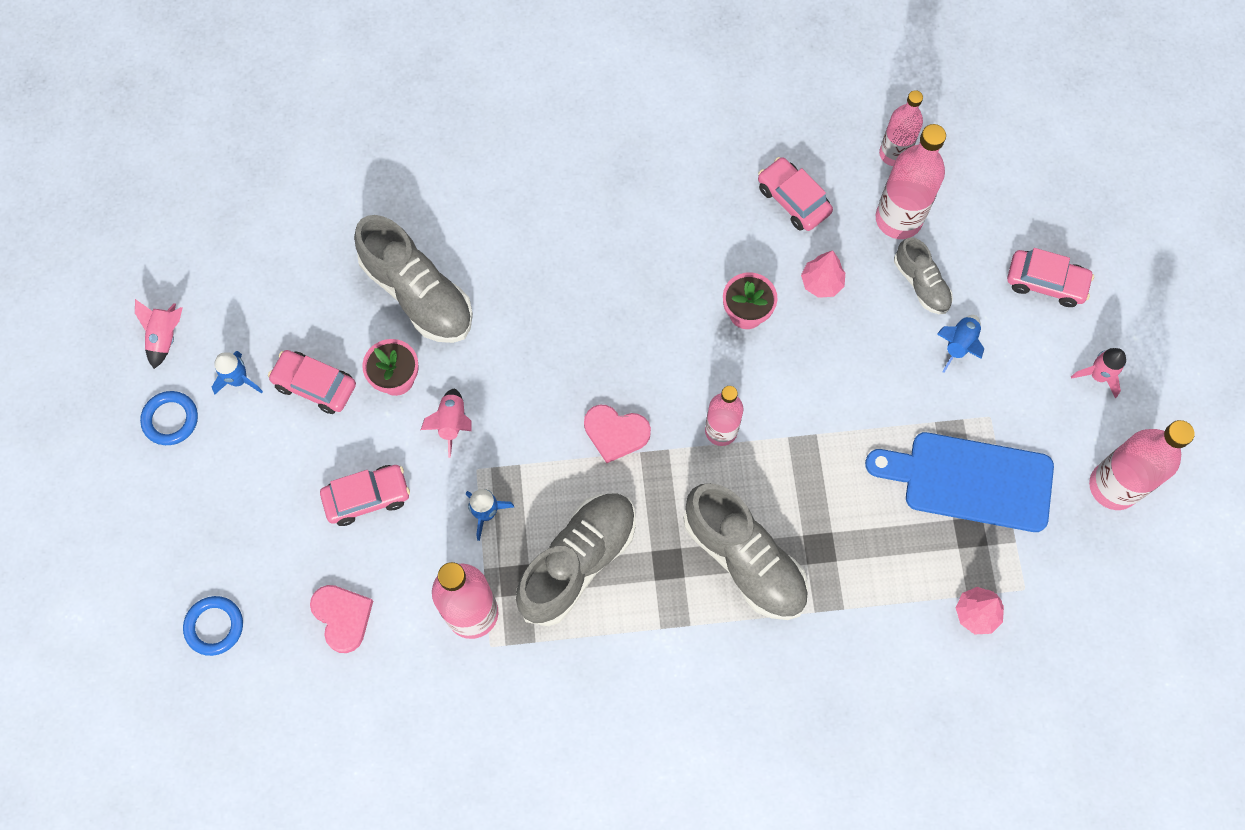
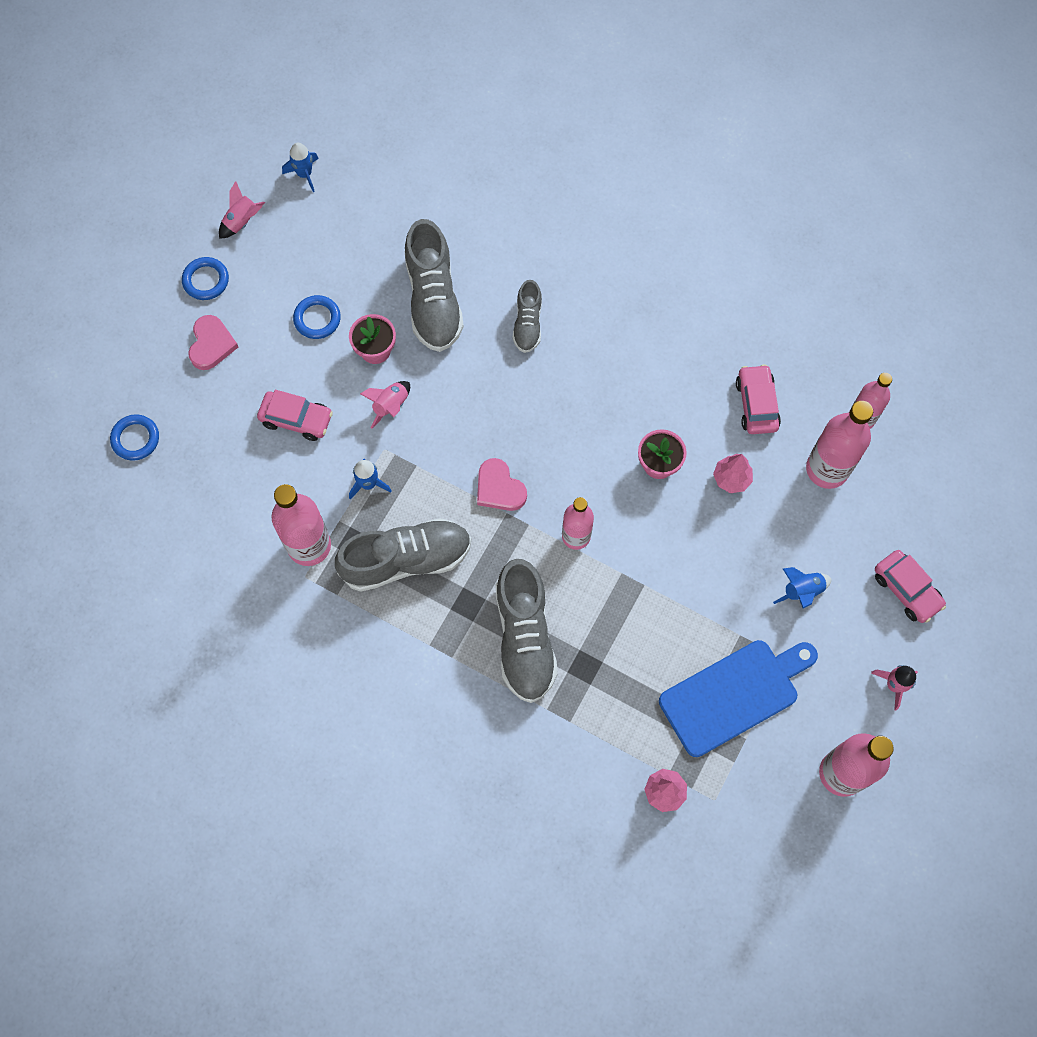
camera: 35 degrees right, 0 degrees up
(239, 380) = (269, 282): blue rocket -> blue rocket (304, 174)
(315, 385) = (317, 319): pink car -> blue ring
(342, 617) = (222, 489): pink heart -> pink heart (211, 344)
(921, 284) = (807, 528): grey shoe -> grey shoe (528, 324)
(970, 480) = (734, 695): blue cutting board -> blue cutting board turned 105 degrees clockwise

